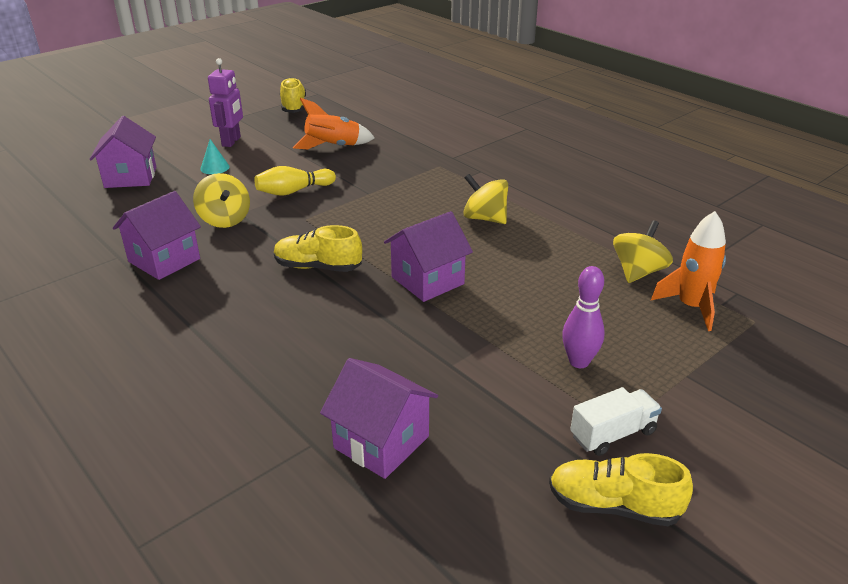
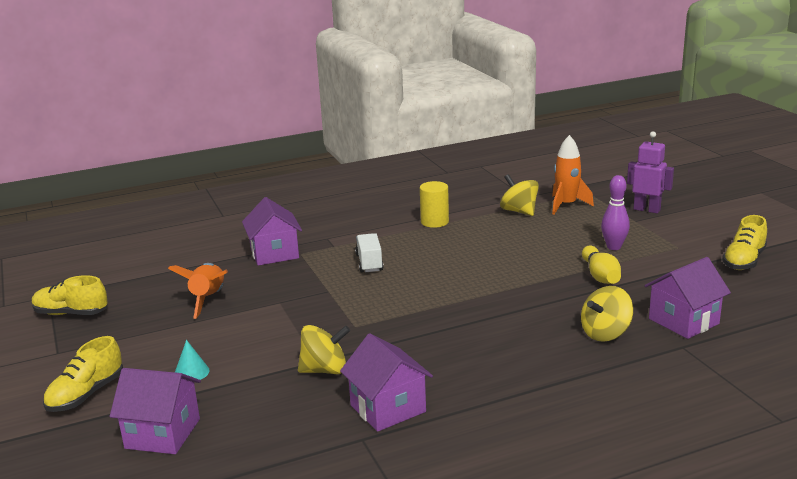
camera: 70 degrees left, 10 degrees down
(231, 141) = (129, 359): purple robot -> purple robot (647, 209)
(293, 191) = (292, 328): yellow bowling pin -> yellow bowling pin (600, 276)
(318, 267) = (448, 326): yellow shoe -> yellow shoe (86, 394)
(427, 280) = (493, 282): purple house -> purple house (274, 254)
(485, 218) = (411, 248): yellow spinning top -> yellow spinning top (605, 333)
(562, 220) = (434, 222): none -> yellow cylinder
(613, 434) = (685, 250): white truck -> white truck (369, 263)

